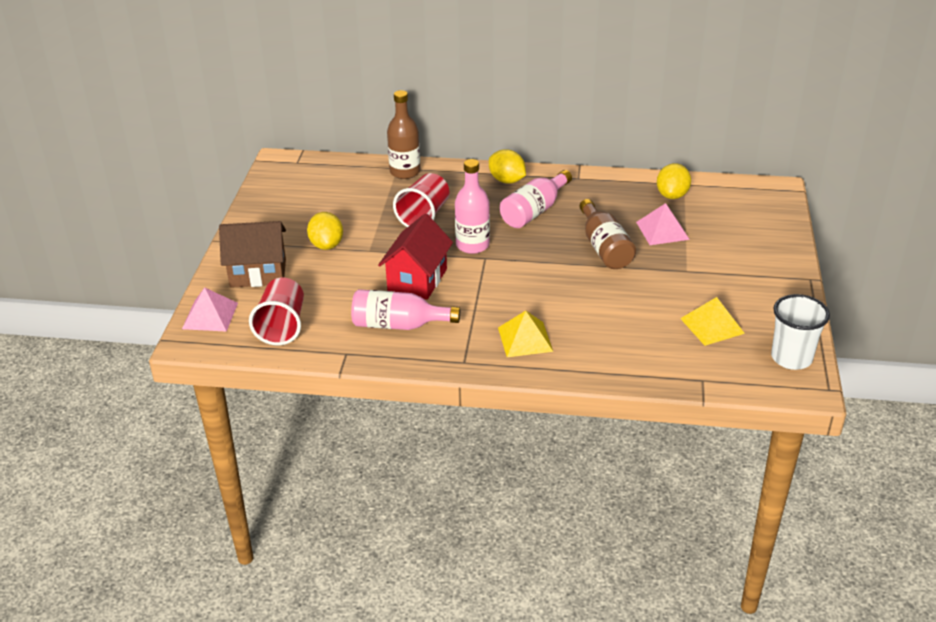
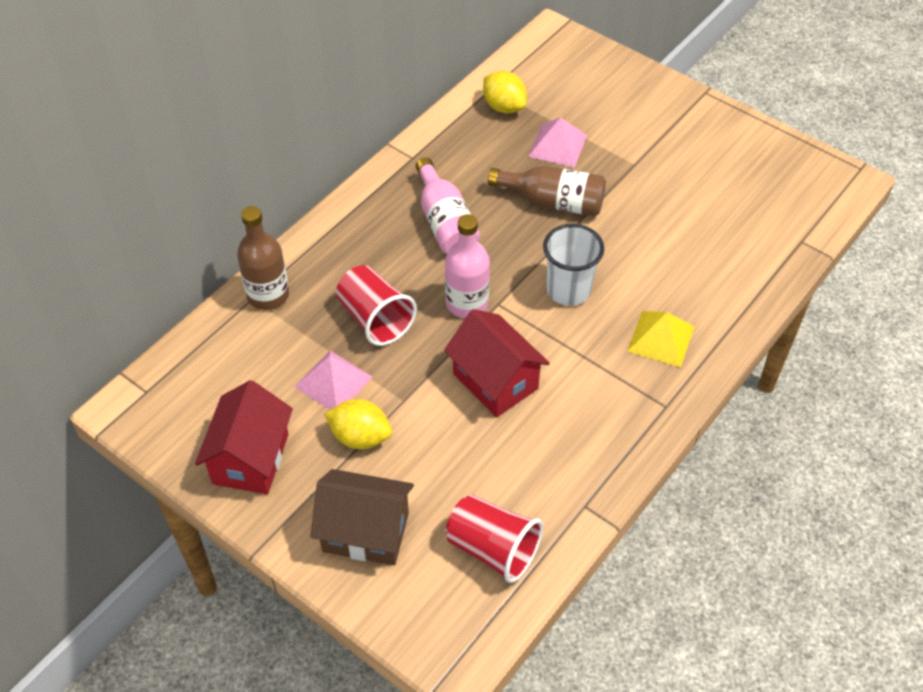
camera: 60 degrees left, 15 degrees up
(210, 315) = (418, 618): pink pyramid -> pink pyramid (333, 381)
(258, 273) = (365, 532): brown house -> brown house turned 75 degrees clockwise
(278, 214) = (251, 459): none -> red house
(398, 325) = (565, 434): pink bottle -> none
(507, 180) = (366, 215): yellow lemon -> none
(712, 326) = (729, 192): yellow pyramid -> none
(791, 358) = (807, 167): white cup -> white cup (568, 290)

